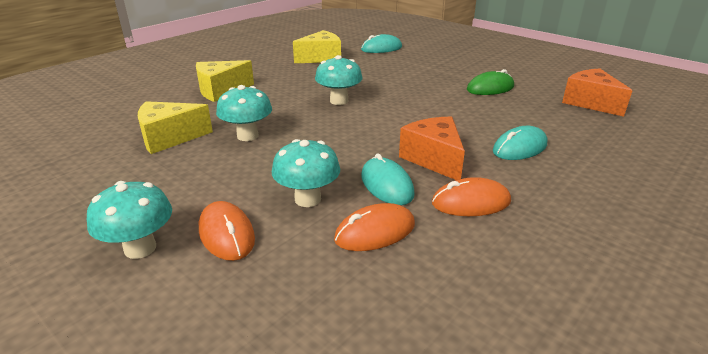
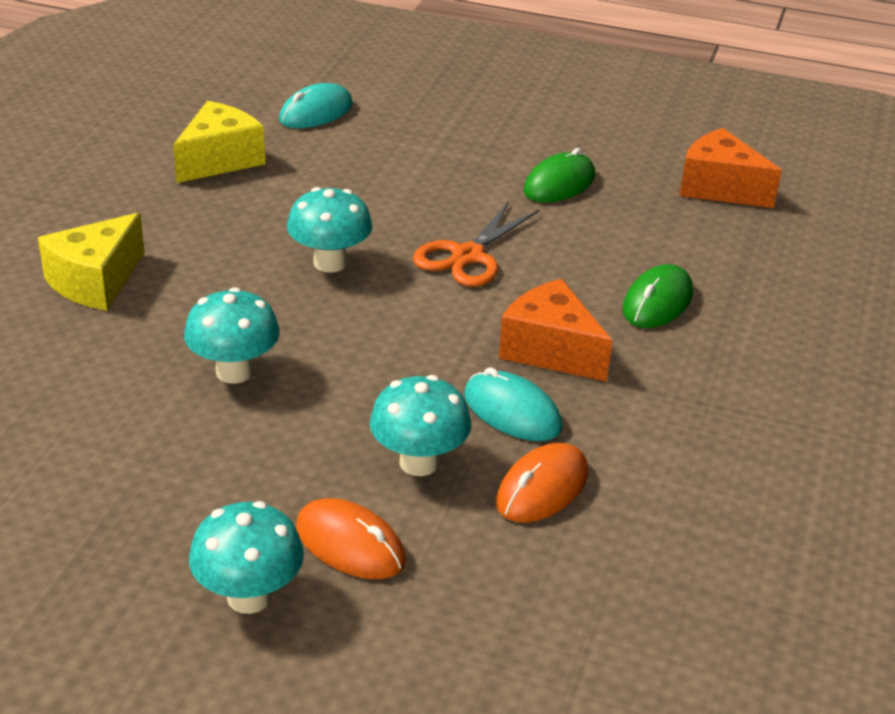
camera: 25 degrees left, 5 degrees up
(169, 138) = (103, 407): yellow cheese -> none
(416, 109) = (468, 256): none -> orange scissors
(471, 202) = (637, 412): orange mouse -> none
(519, 148) = (657, 302): turquoise mouse -> green mouse

